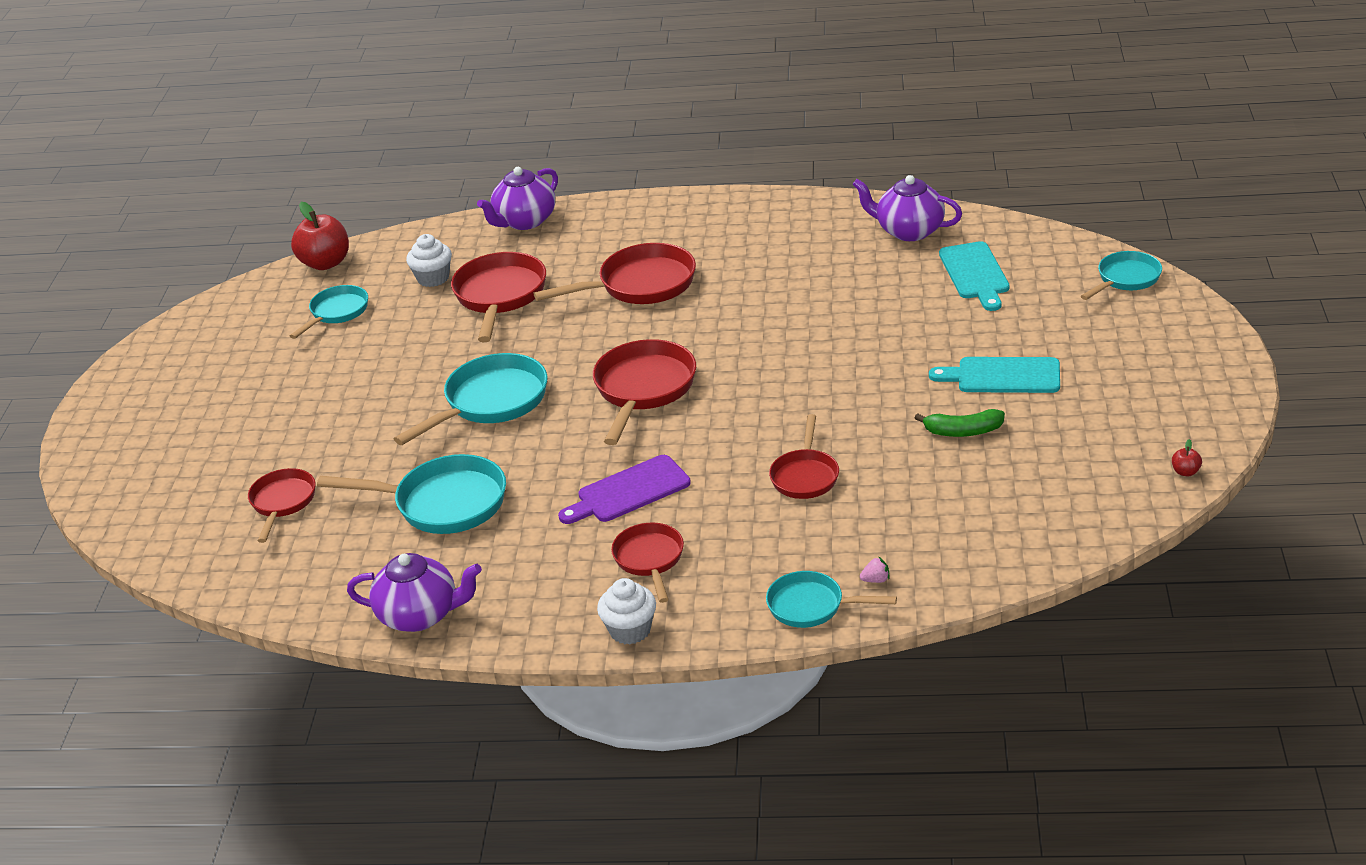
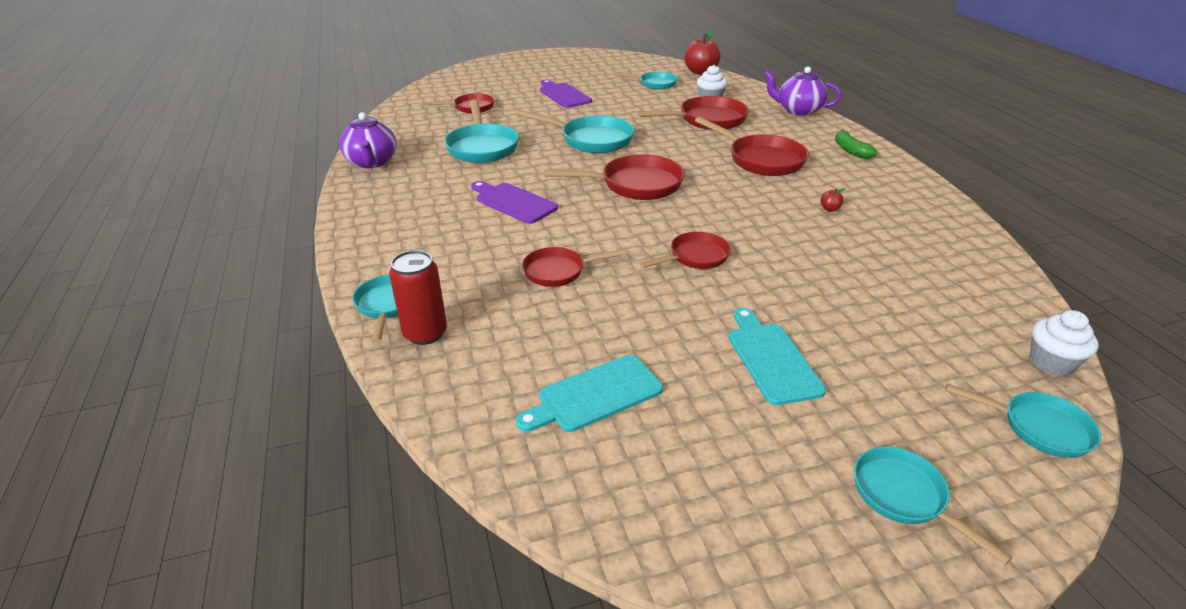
camera: 65 degrees right, 0 degrees up
(307, 404) = (563, 95): none -> purple cutting board
(630, 630) = (357, 232): white cupcake -> white cupcake (1051, 362)
(650, 560) = (437, 225): red pan -> red pan (695, 257)
(876, 580) = (425, 333): pink strawberry -> red can
(909, 231) = (961, 260): purple teapot -> none
(963, 431) = (663, 348): green banana -> green banana (850, 150)
(975, 274) = (932, 311): turquoise cutting board -> turquoise cutting board (595, 395)
(1169, 359) = (904, 497): none -> turquoise pan
(1185, 472) = (673, 550): red apple -> red apple (829, 209)

